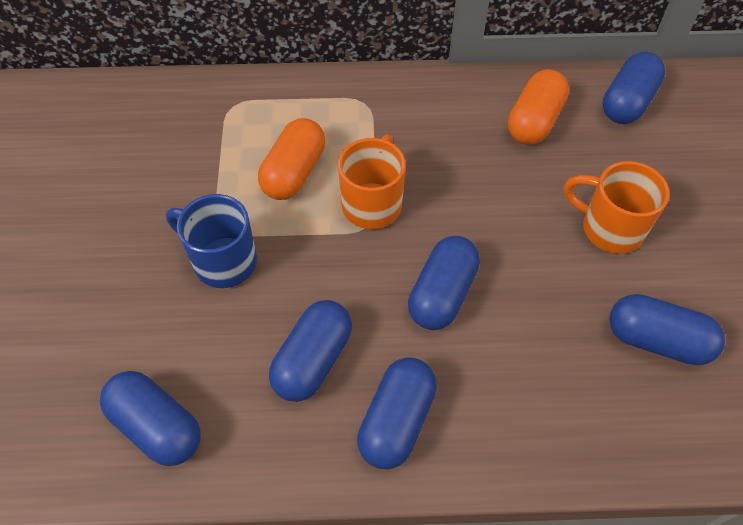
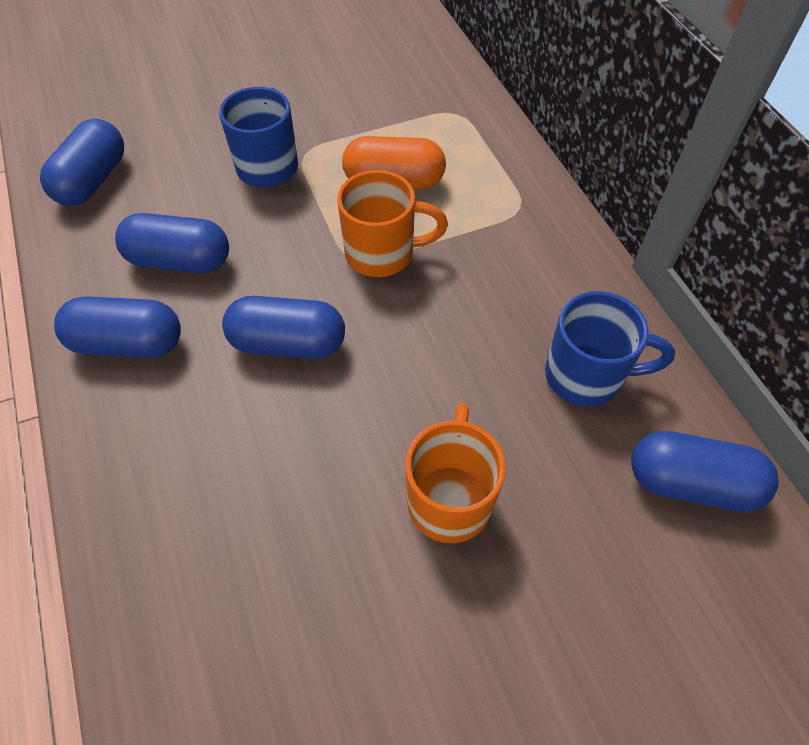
camera: 70 degrees right, 0 degrees up
(534, 121) = (587, 376): orange capsule -> blue mug
(657, 340) = (293, 587): blue capsule -> none

